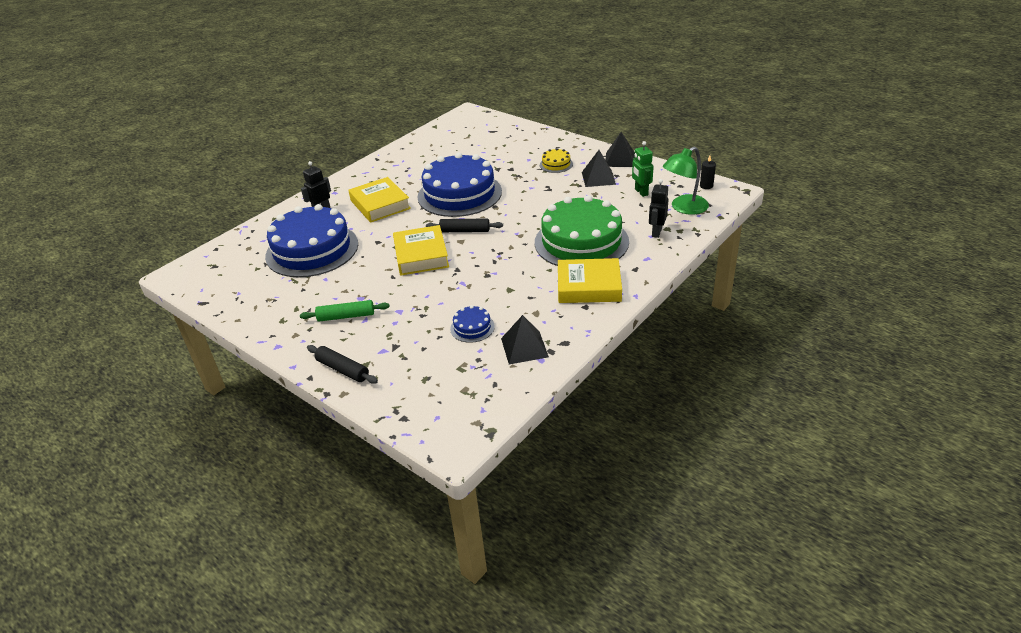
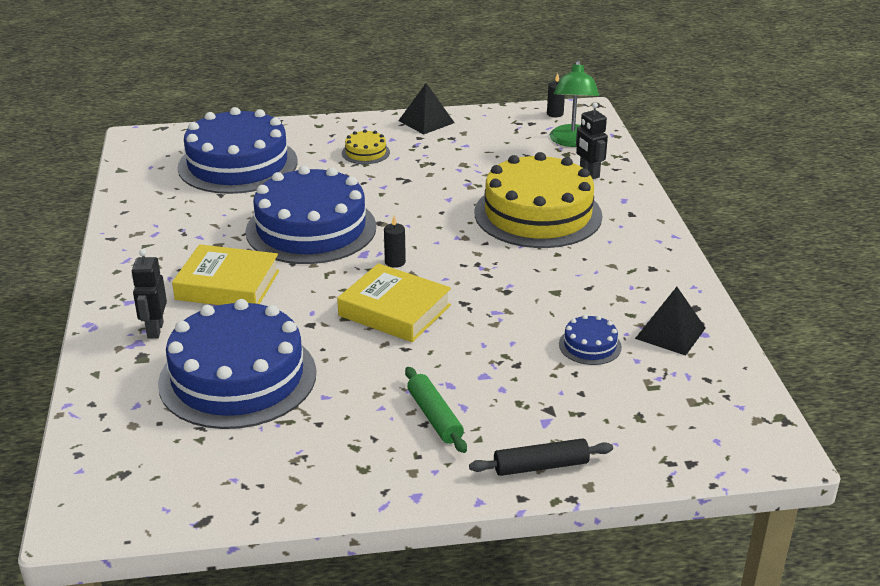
camera: 50 degrees left, 5 degrees down
(346, 316) = (435, 417): green rolling pin -> green rolling pin turned 60 degrees counterclockwise
(465, 231) = (395, 262): black rolling pin -> black candle
(486, 145) = (238, 164): none -> blue cake
(581, 242) = (538, 214): green cake -> yellow cake
(589, 286) = (621, 249): yellow book -> none
(598, 178) = (438, 148): black pyramid -> none
(641, 192) = (506, 144): green robot -> none

